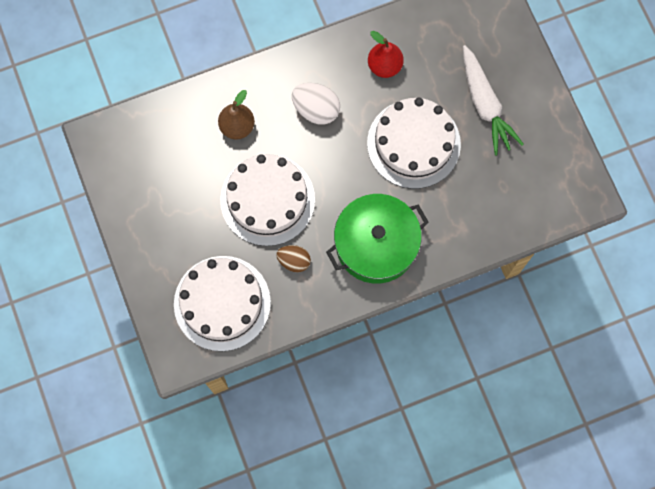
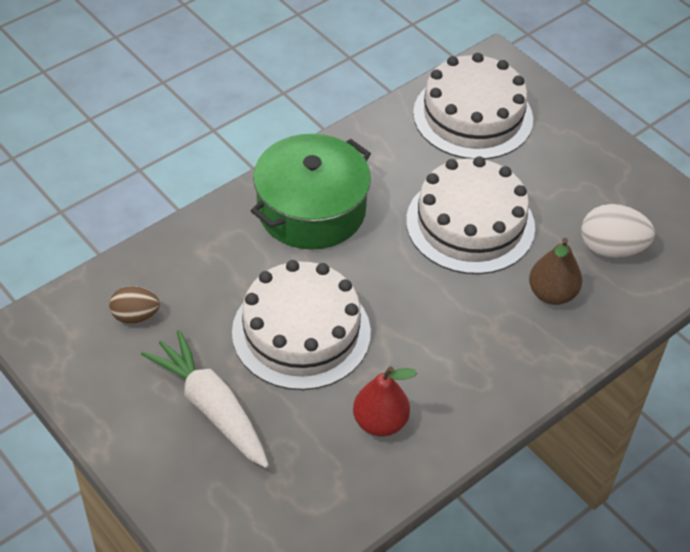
camera: 160 degrees right, 25 degrees down
(294, 261) = (407, 171): brown egg -> brown egg (135, 316)
(316, 110) = (455, 340): white egg -> white egg (611, 249)

